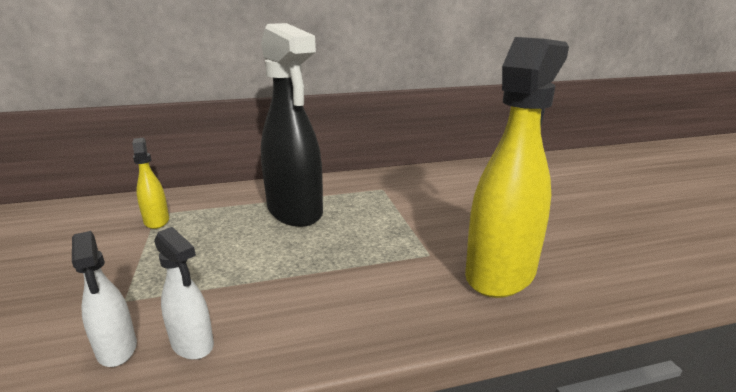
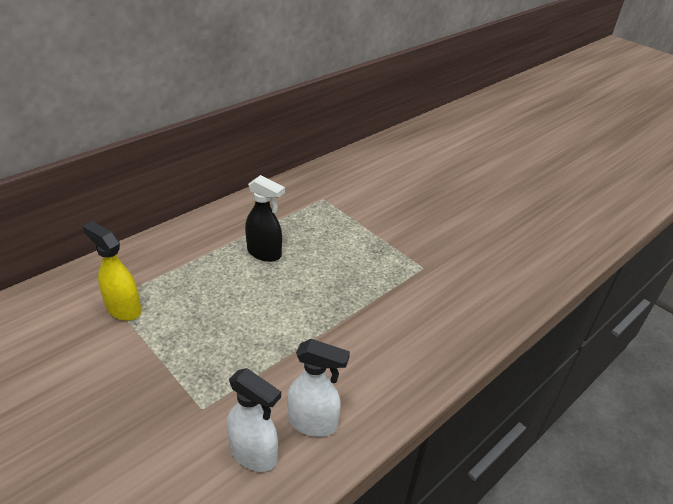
camera: 30 degrees left, 15 degrees up
(295, 212) = (264, 253): black spray bottle -> black spray bottle, size x0.46
(501, 273) = (487, 270): yellow spray bottle -> none

